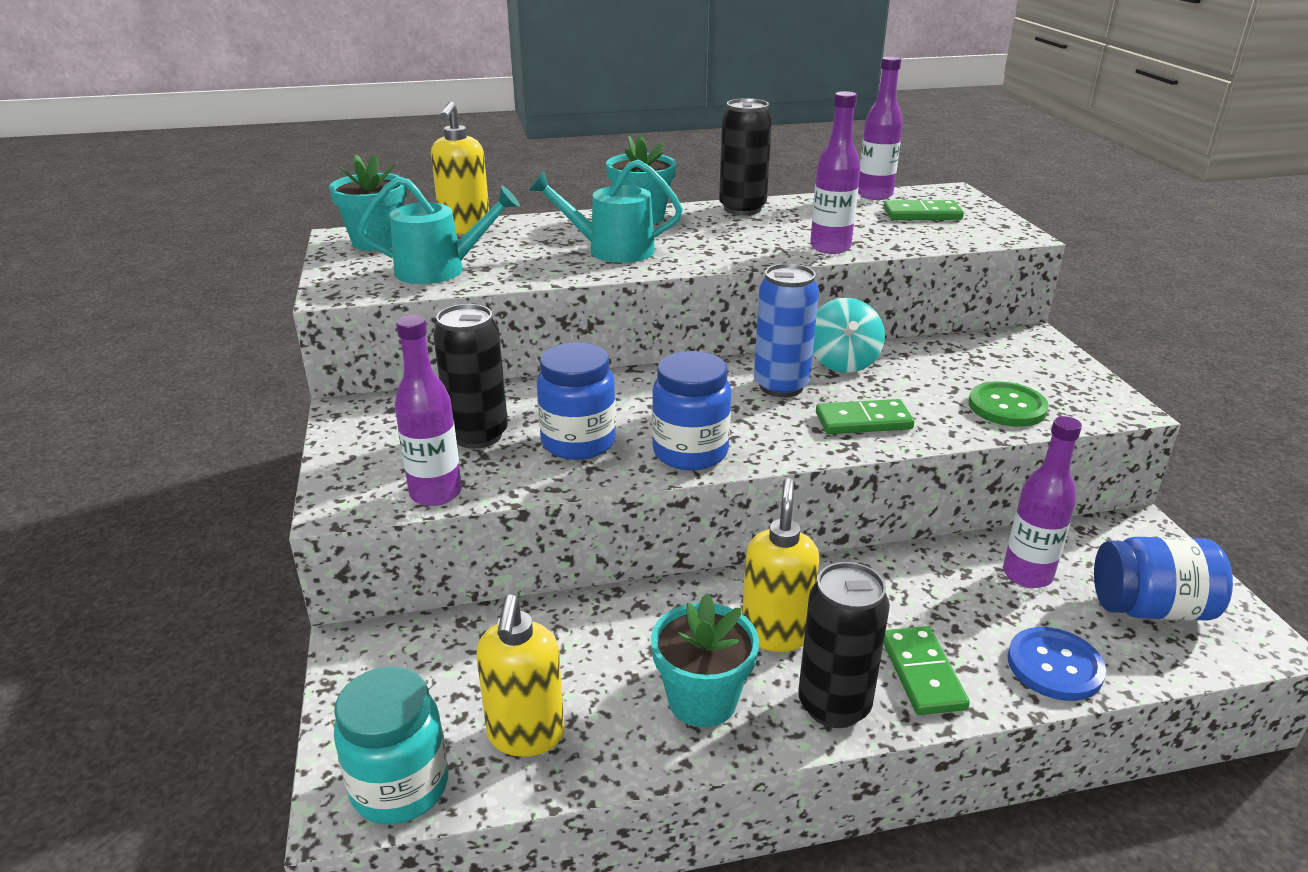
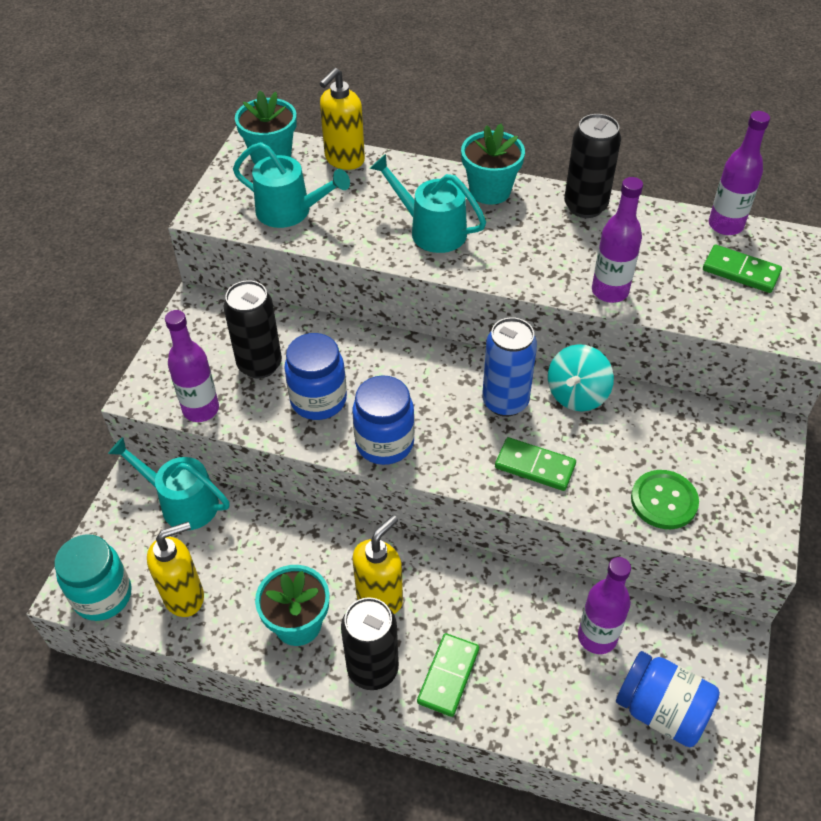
camera: 30 degrees right, 20 degrees up
(442, 639) = (182, 503): none -> turquoise watering can
(526, 736) = (185, 596): yellow soap dispenser -> yellow soap dispenser turned 150 degrees counterclockwise
(1054, 666) = (542, 717): blue button -> none

